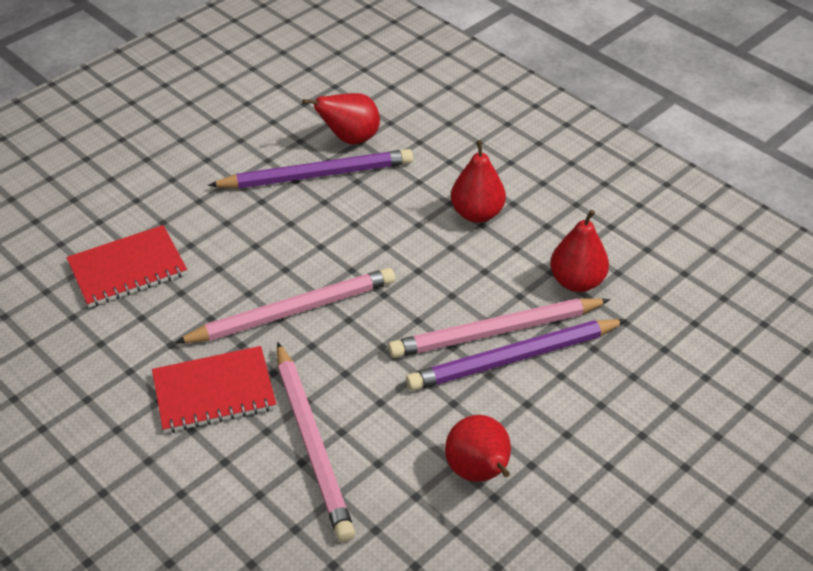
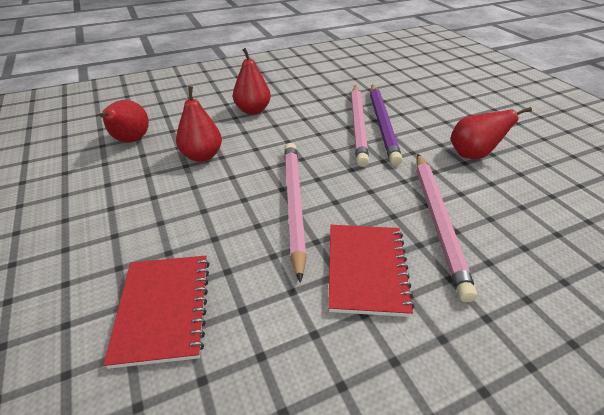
camera: 70 degrees left, 5 degrees down
(312, 443) = (438, 221): pink pencil -> pink pencil turned 90 degrees clockwise
(316, 175) = (153, 163): purple pencil -> none
(576, 282) = (331, 94): red pear -> red pear (202, 156)

